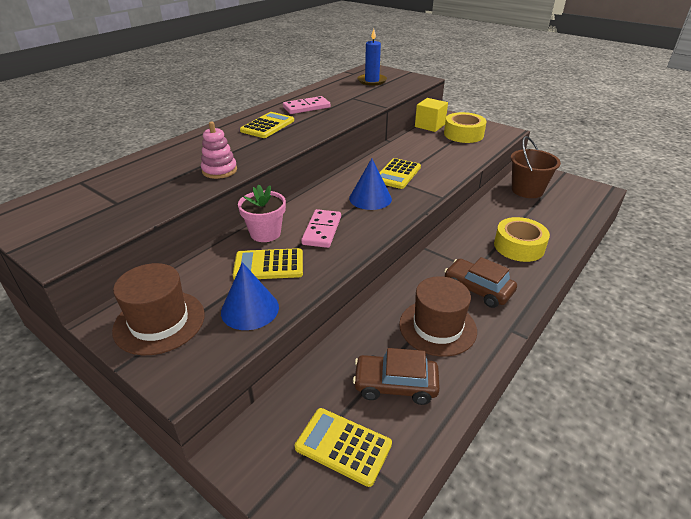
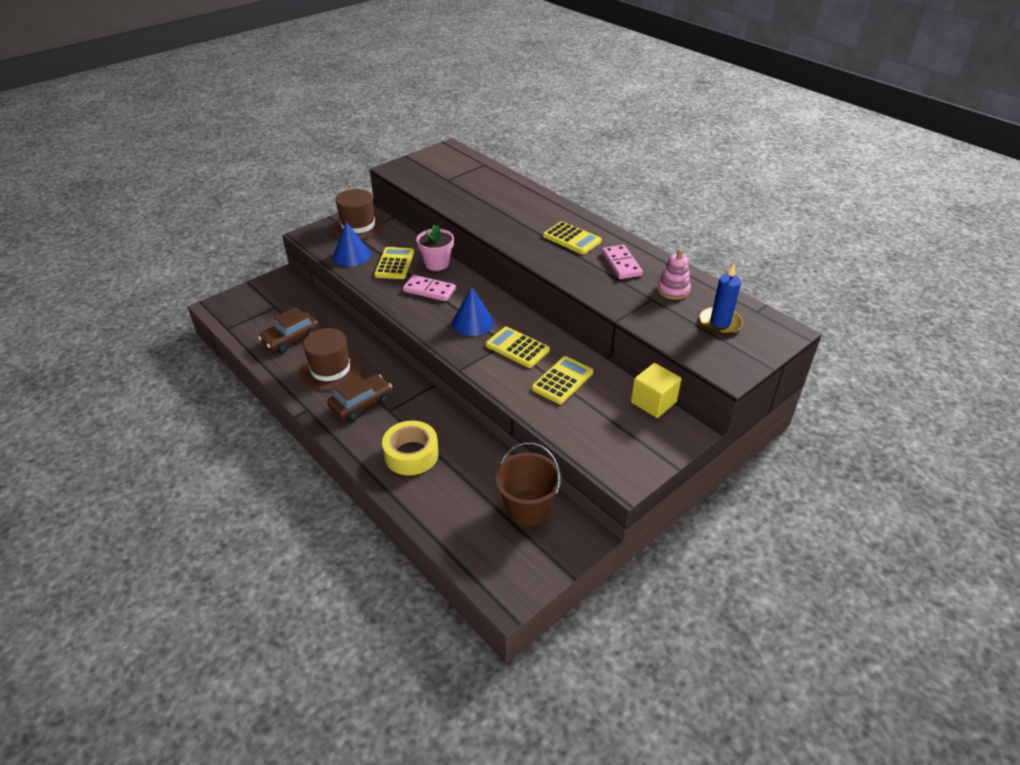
camera: 100 degrees right, 5 degrees up
(219, 170) = (482, 215): pink stacking toy -> pink stacking toy (673, 290)
(343, 446) = (262, 312): yellow calculator -> yellow calculator (562, 380)
(395, 385) = (291, 339): brown car -> brown car turned 150 degrees counterclockwise
(463, 134) = (619, 428): yellow tape -> none

